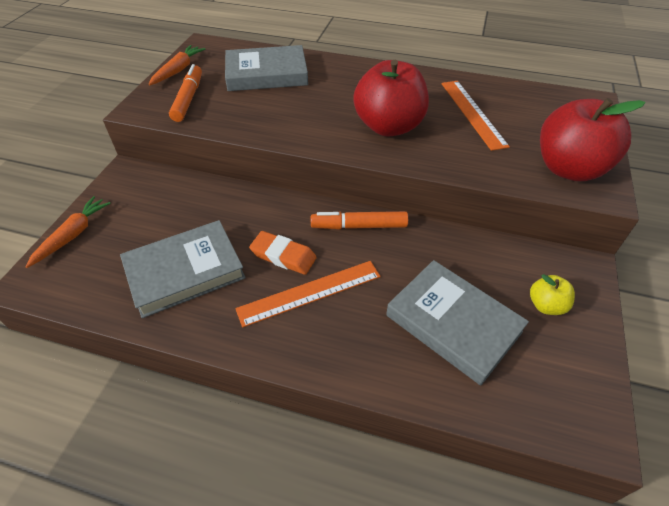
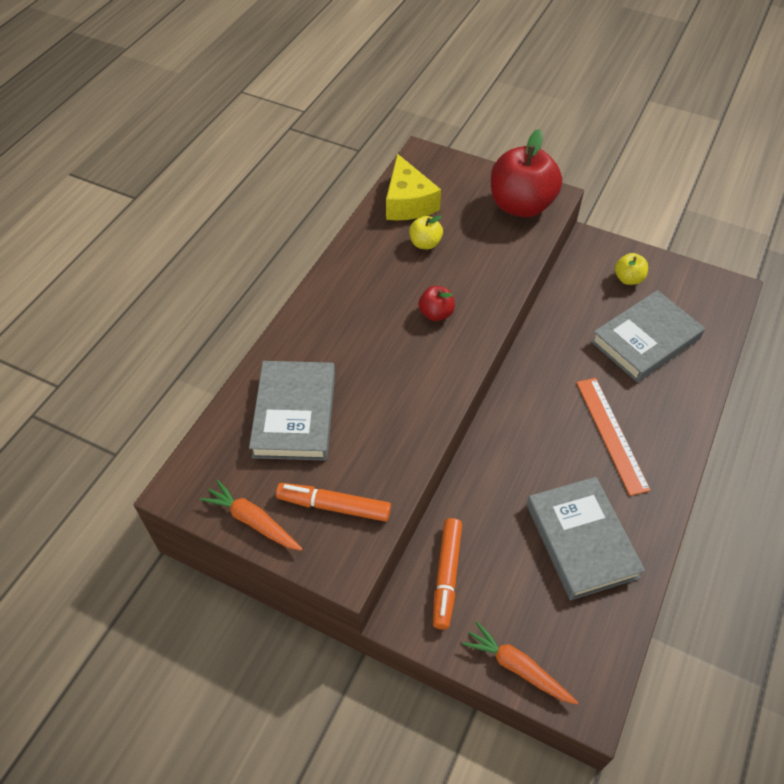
camera: 80 degrees left, 5 degrees up
(283, 256) = (565, 451): orange eraser -> none
(359, 226) = (529, 383): orange marker -> orange marker (447, 576)
(388, 126) = (436, 313): red apple -> red apple, size x0.47
(472, 113) = (425, 243): orange ruler -> yellow apple
(520, 99) = (408, 202): none -> yellow cheese

